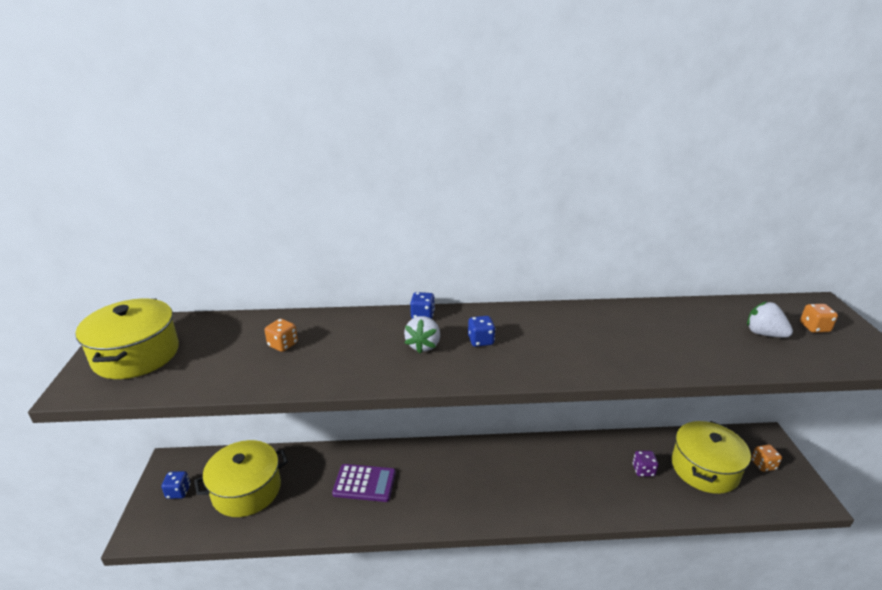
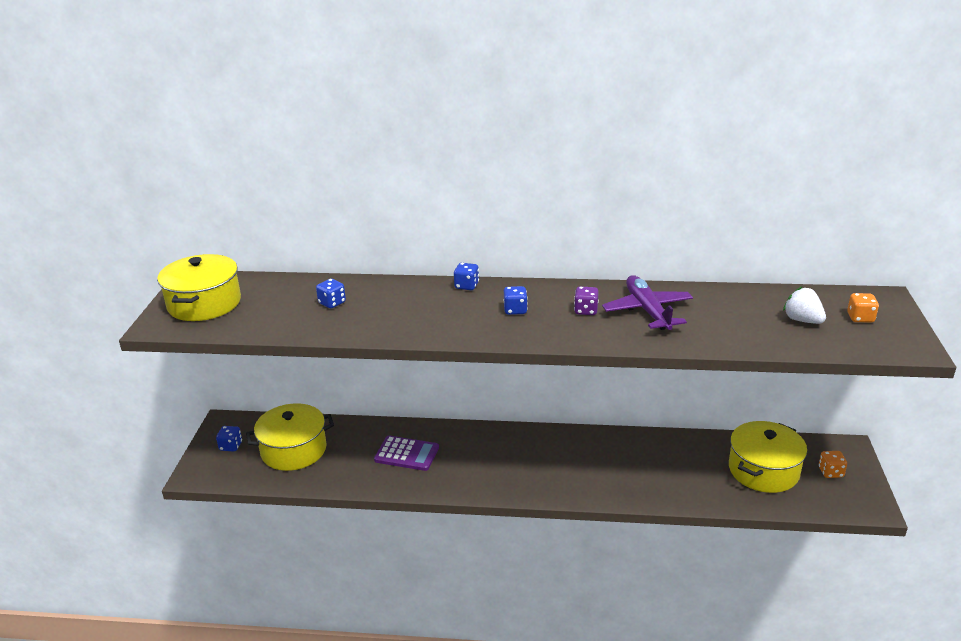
camera: 10 degrees right, 0 degrees up
(283, 345) = (332, 303): orange dice -> blue dice
(423, 345) = (460, 311): white strawberry -> none
(613, 333) = (647, 311): none -> purple plane
(643, 470) = (695, 466): purple dice -> purple dice (586, 311)

